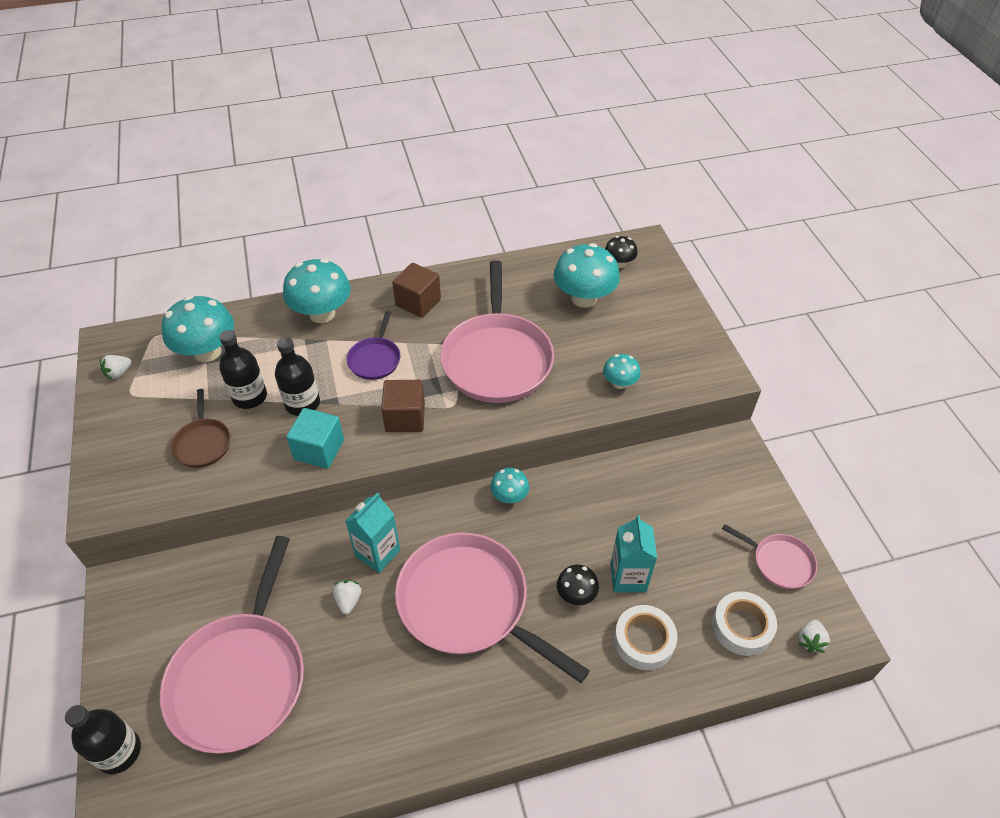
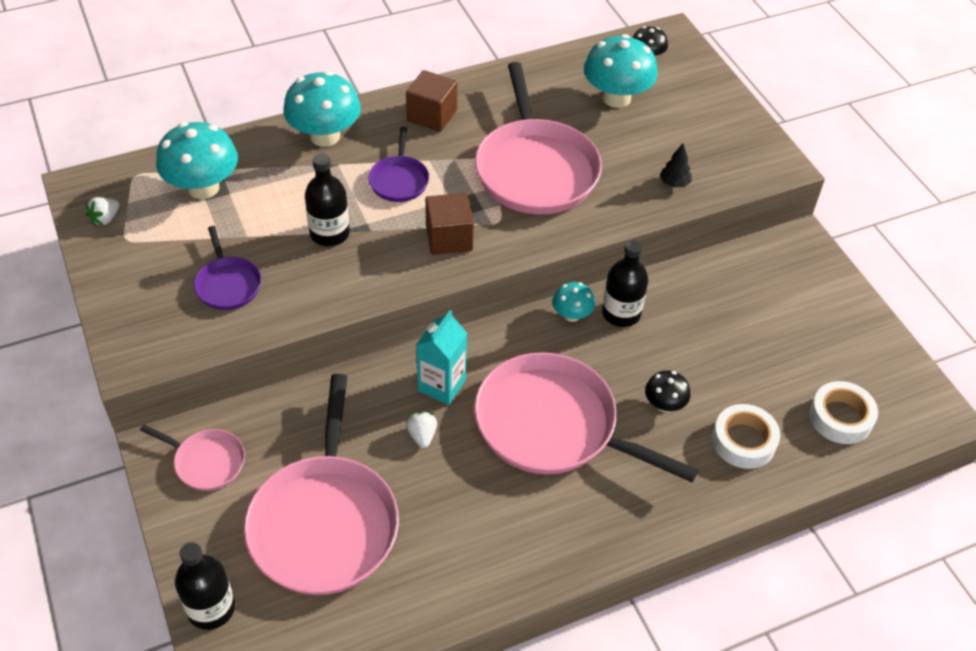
camera: 10 degrees left, 0 degrees up
(203, 443) = (228, 284): brown pan -> purple pan
(249, 397) = (267, 231): black bottle -> black bottle (621, 313)
(319, 449) = (362, 279): turquoise cube -> none
(619, 383) = (674, 183): turquoise mushroom -> black tree
(628, 577) = (715, 382): turquoise carton -> none
(779, 562) = (868, 352): pink pan -> pink pan (207, 462)
(810, 641) = (911, 423): white strawberry -> none

